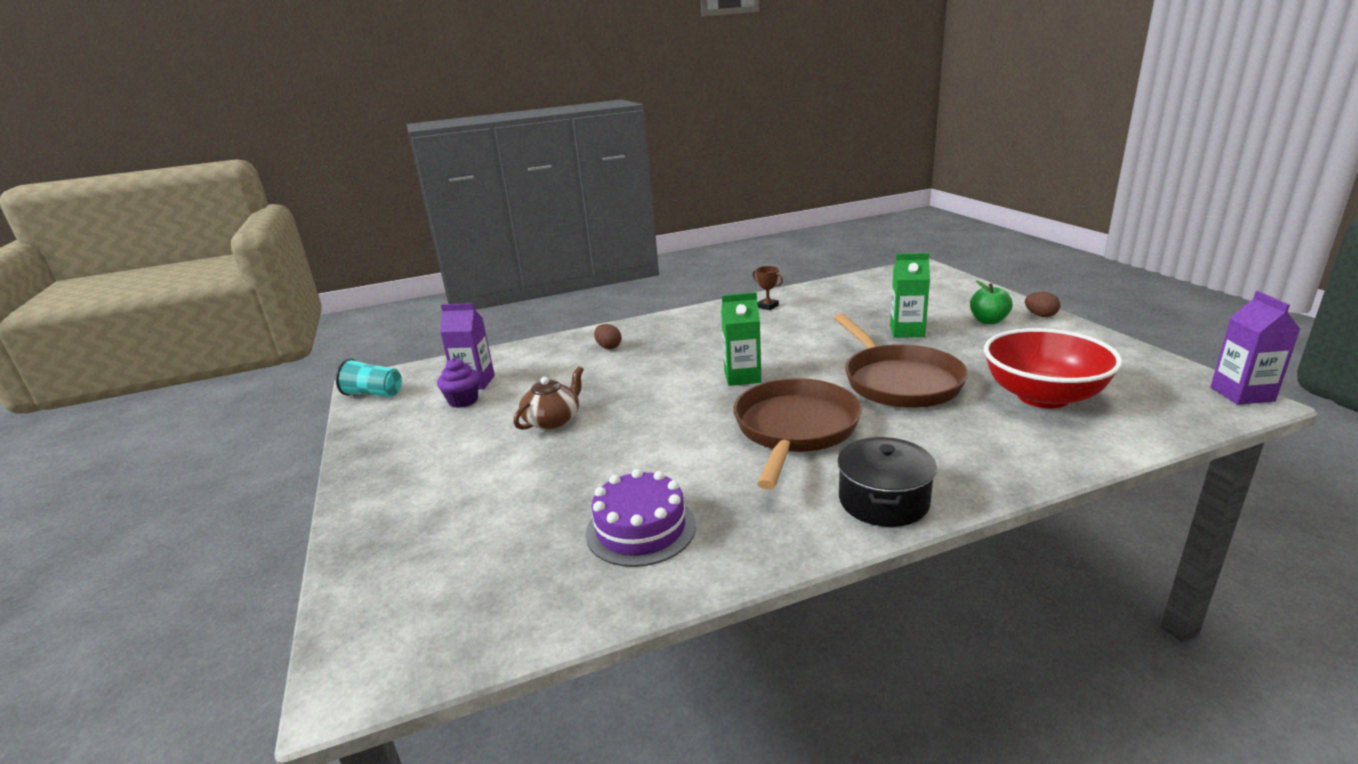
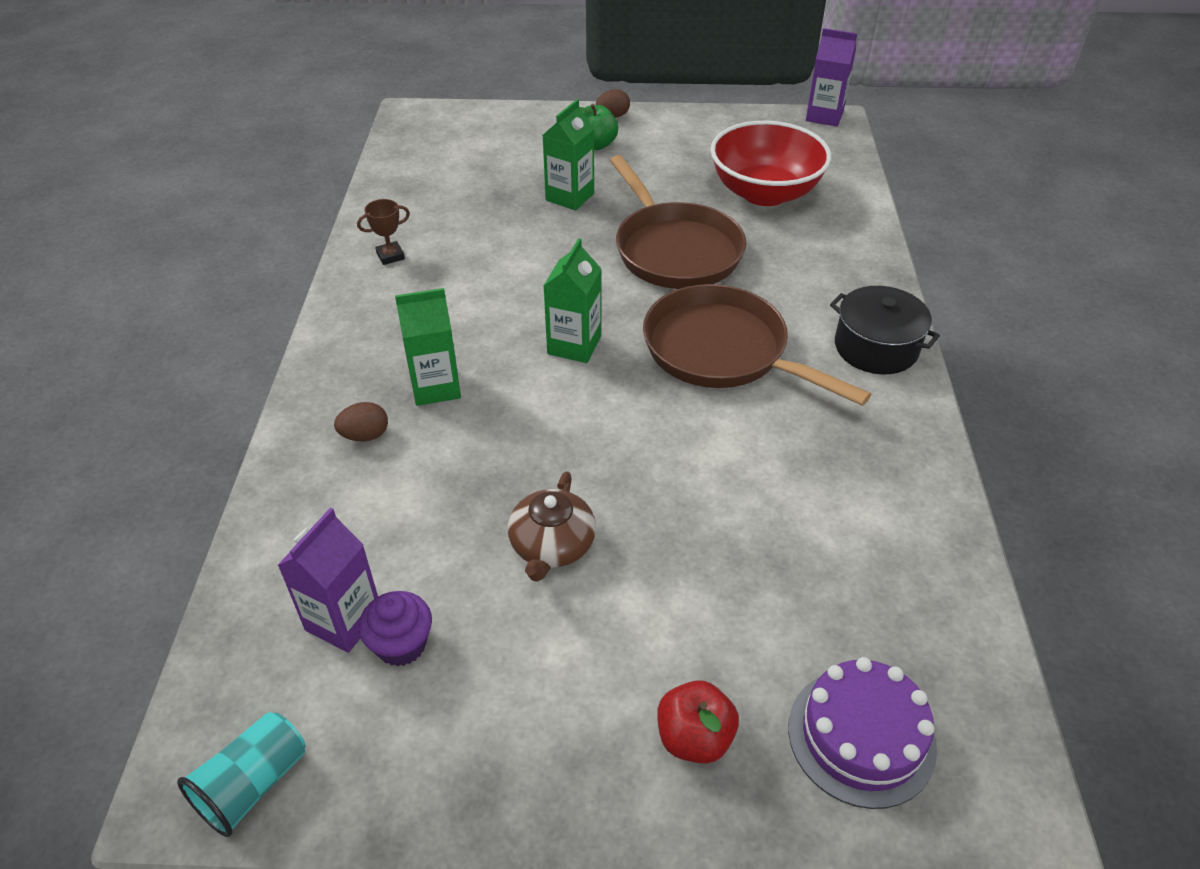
camera: 70 degrees left, 20 degrees up
(414, 506) = (694, 738): none -> red apple
(553, 420) = (552, 545): brown teapot -> brown teapot turned 135 degrees counterclockwise
(640, 529) = (847, 521): purple cake -> purple cake (861, 736)
(663, 351) = (435, 387): none -> green carton
(898, 381) = (674, 250): brown pan -> brown pan turned 60 degrees clockwise

